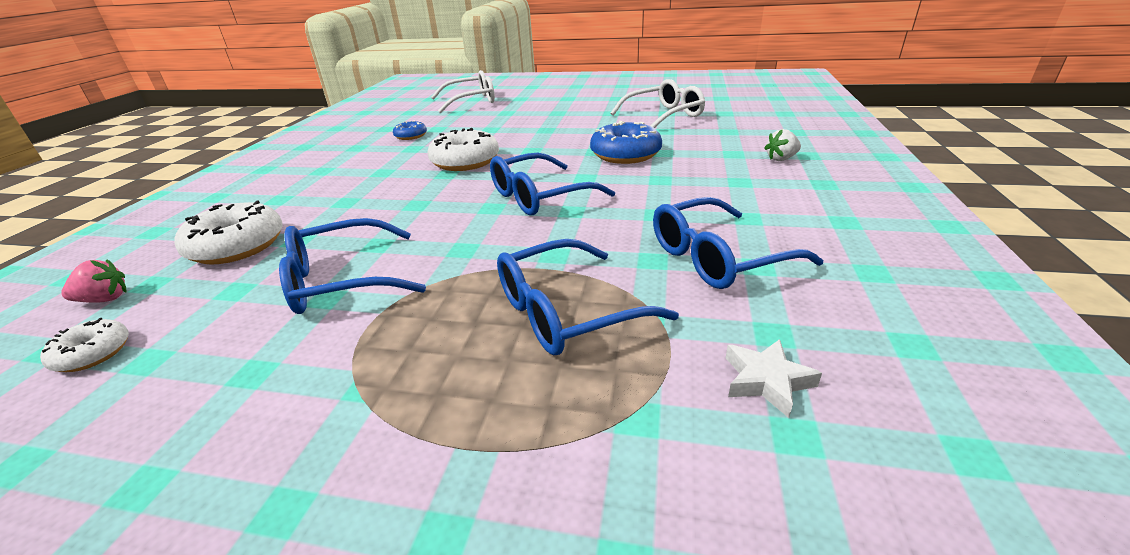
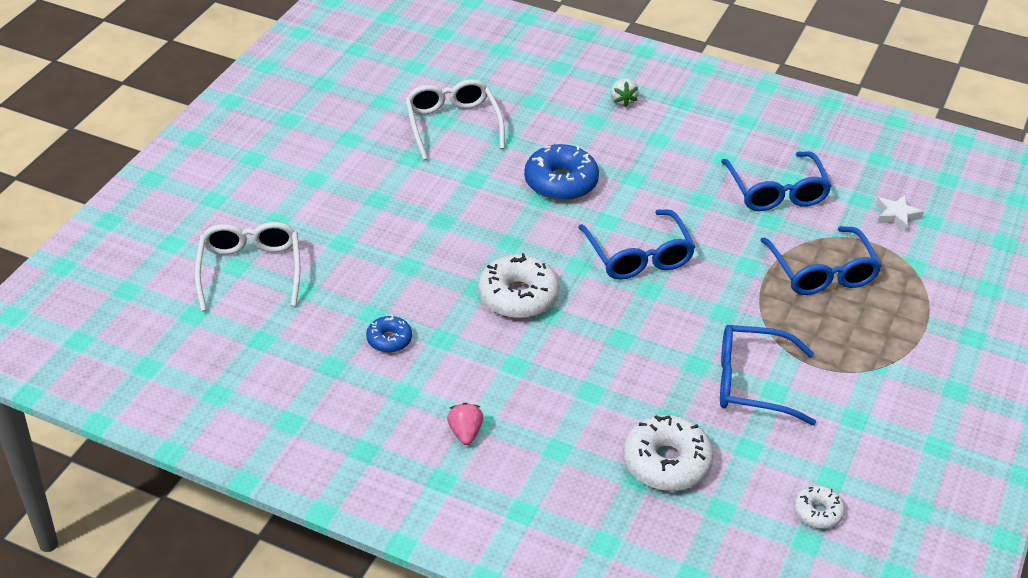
camera: 80 degrees left, 10 degrees up
(105, 299) = (740, 534): pink strawberry -> pink strawberry (465, 433)
(342, 280) = (752, 383): blue glasses -> blue glasses turned 105 degrees clockwise

